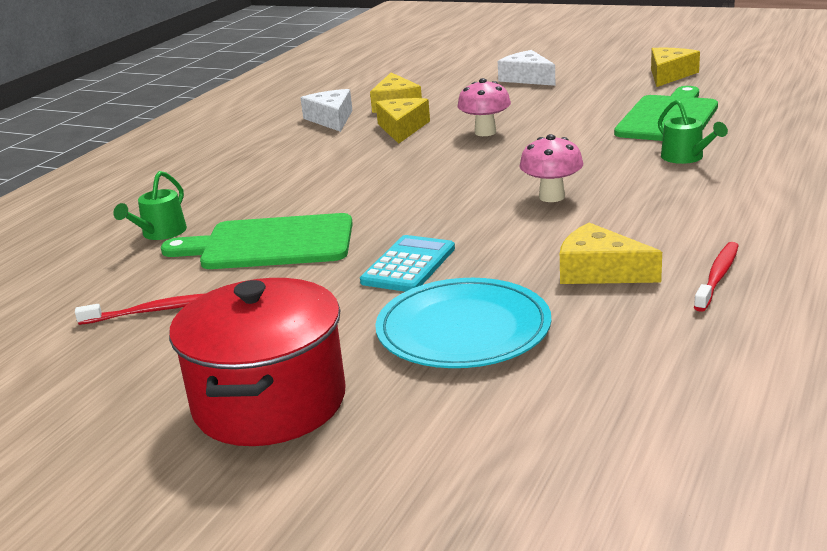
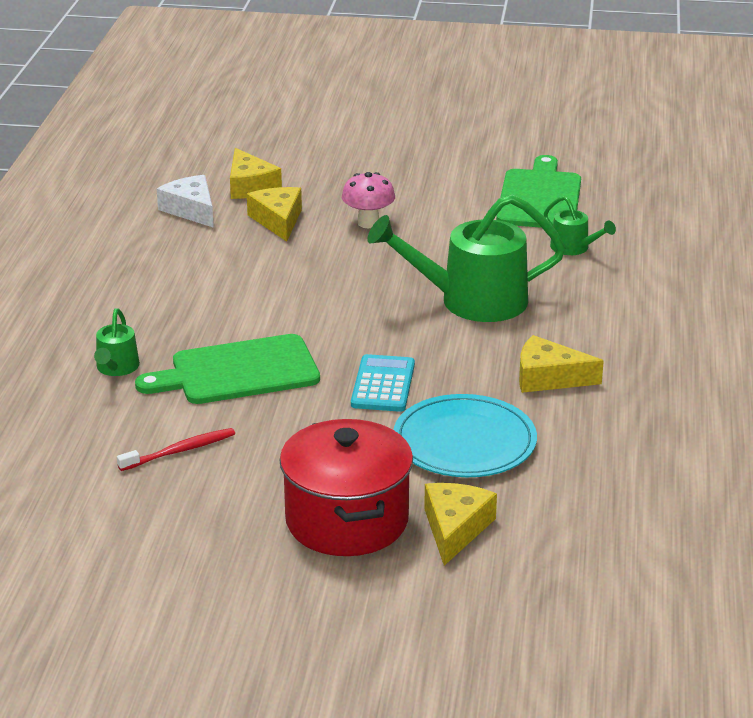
camera: 20 degrees left, 5 degrees up
(527, 78) = (372, 143): white cheese -> none
(551, 197) = (472, 301): pink mushroom -> green watering can
(669, 75) = (518, 137): yellow cheese -> yellow cheese (455, 529)
(717, 277) = (643, 375): red toothbrush -> none

